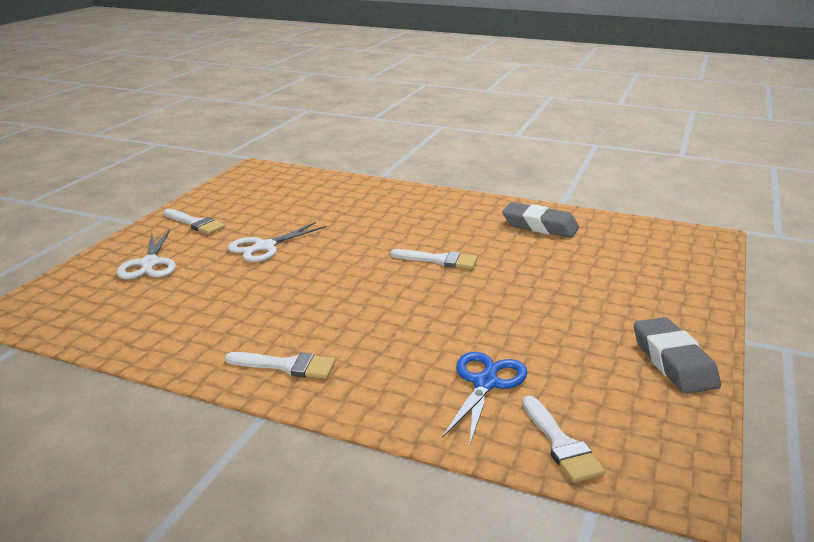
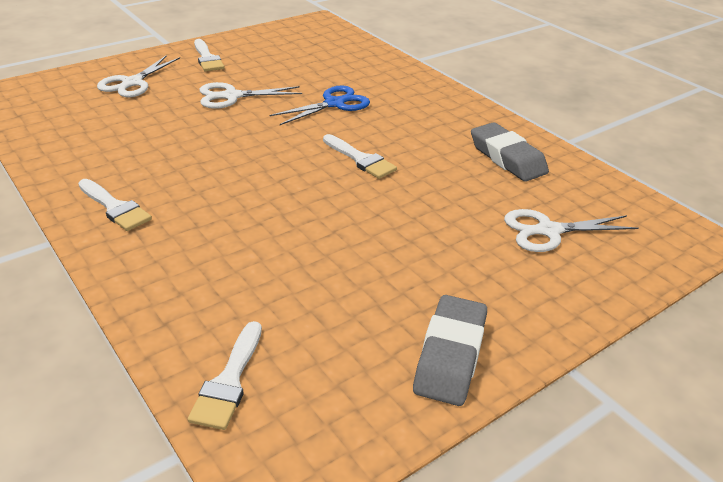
camera: 30 degrees right, 10 degrees up
(485, 383) = (243, 293): blue scissors -> blue scissors (334, 104)
(627, 263) = (548, 231): none -> white scissors

